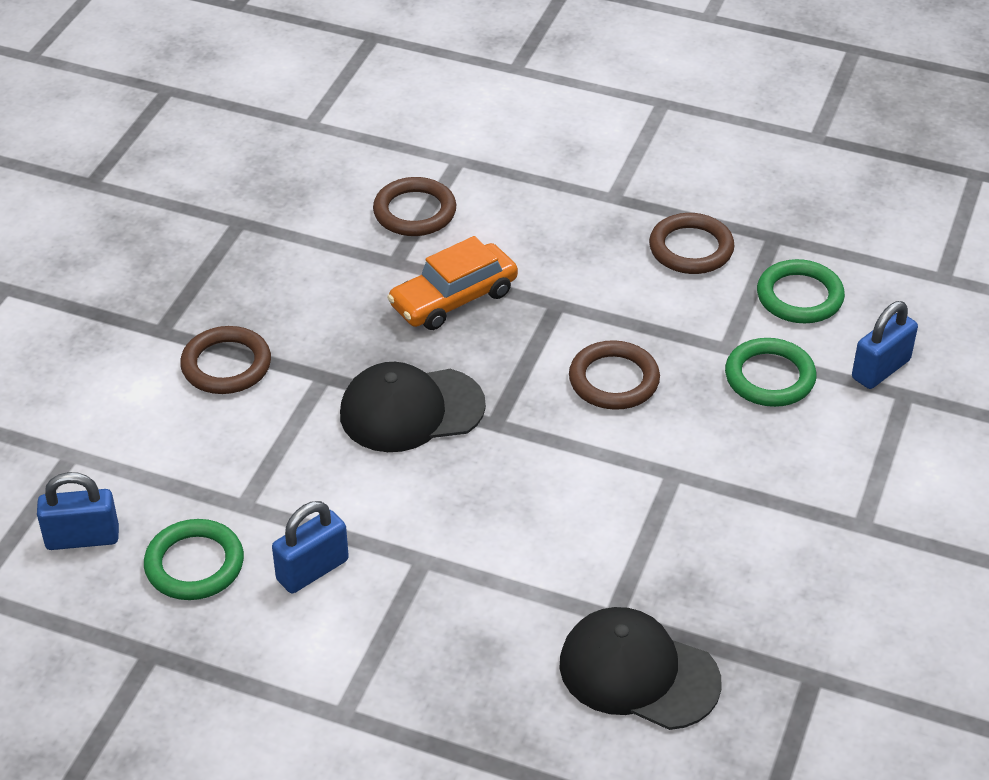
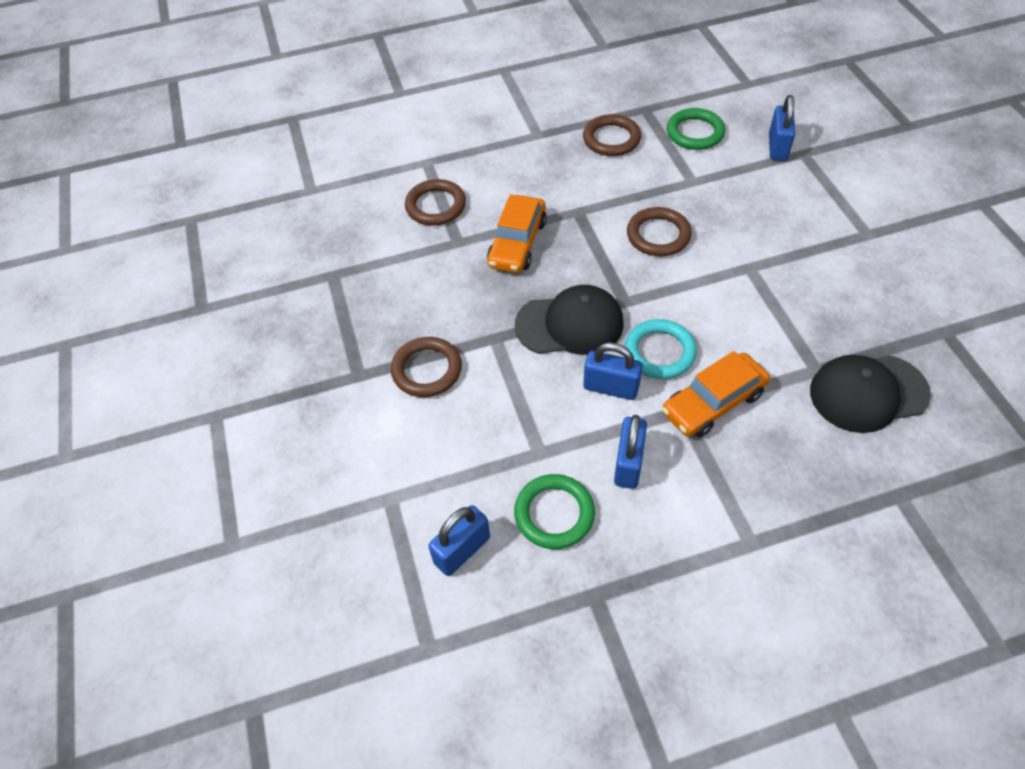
camera: 35 degrees left, 10 degrees up
(379, 493) = (611, 387): none -> blue padlock
(411, 410) = (570, 324): black cap -> black cap turned 135 degrees counterclockwise
(463, 573) = (713, 403): none -> orange car
(469, 493) = (659, 352): none -> turquoise ring
(769, 377) = (732, 184): green ring -> none

